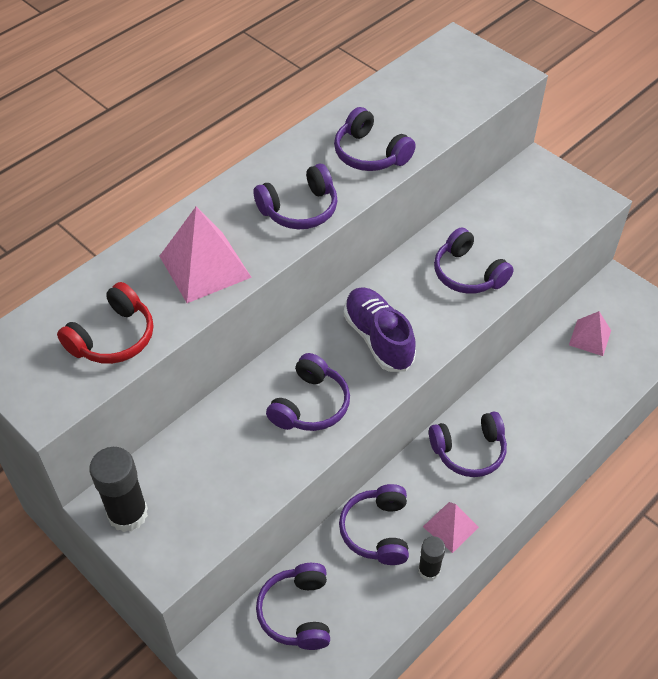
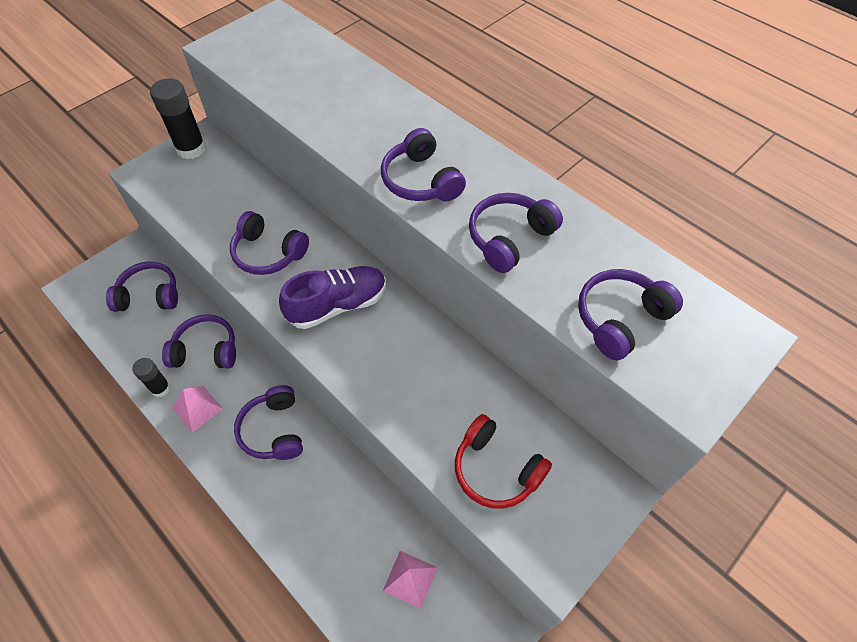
camera: 90 degrees right, 5 degrees up
(113, 337) = (277, 73): red headphones -> red headphones (496, 470)
(204, 266) = (349, 119): pink pyramid -> none
(468, 273) = (422, 392): purple headphones -> purple headphones (620, 319)

